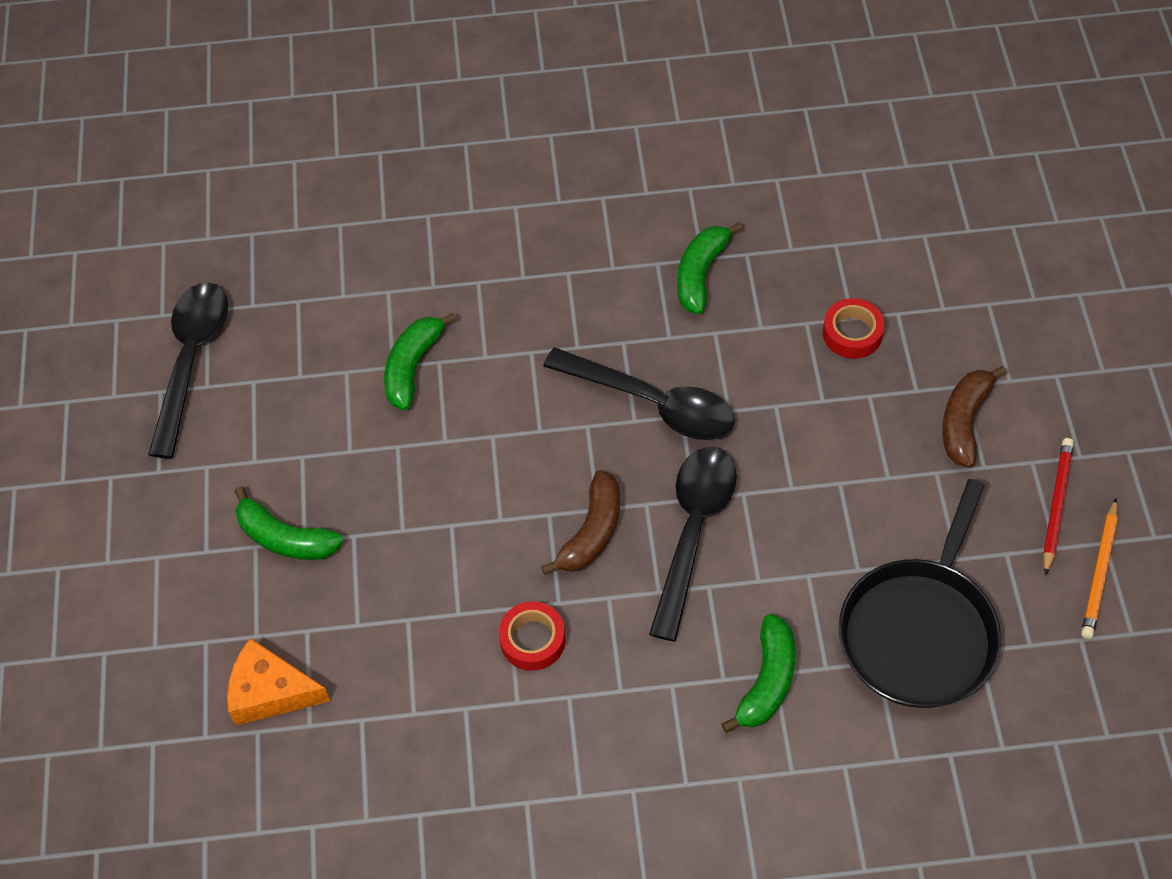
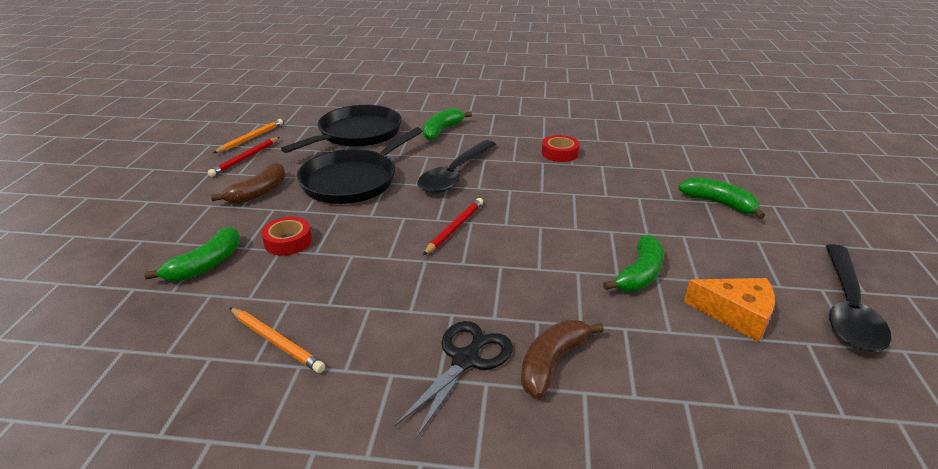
camera: 170 degrees left, 25 degrees down
(270, 692) = (707, 155): orange cheese -> orange cheese (736, 314)
(583, 219) = (465, 360): none -> black scissors
(592, 532) = (516, 182): brown banana -> brown banana (552, 363)
(652, 403) = (455, 228): black spoon -> red pencil
(700, 274) = (377, 296): green banana -> green banana (206, 265)
(770, 202) = (276, 341): none -> orange pencil
(844, 481) = (353, 180): none -> black pan

